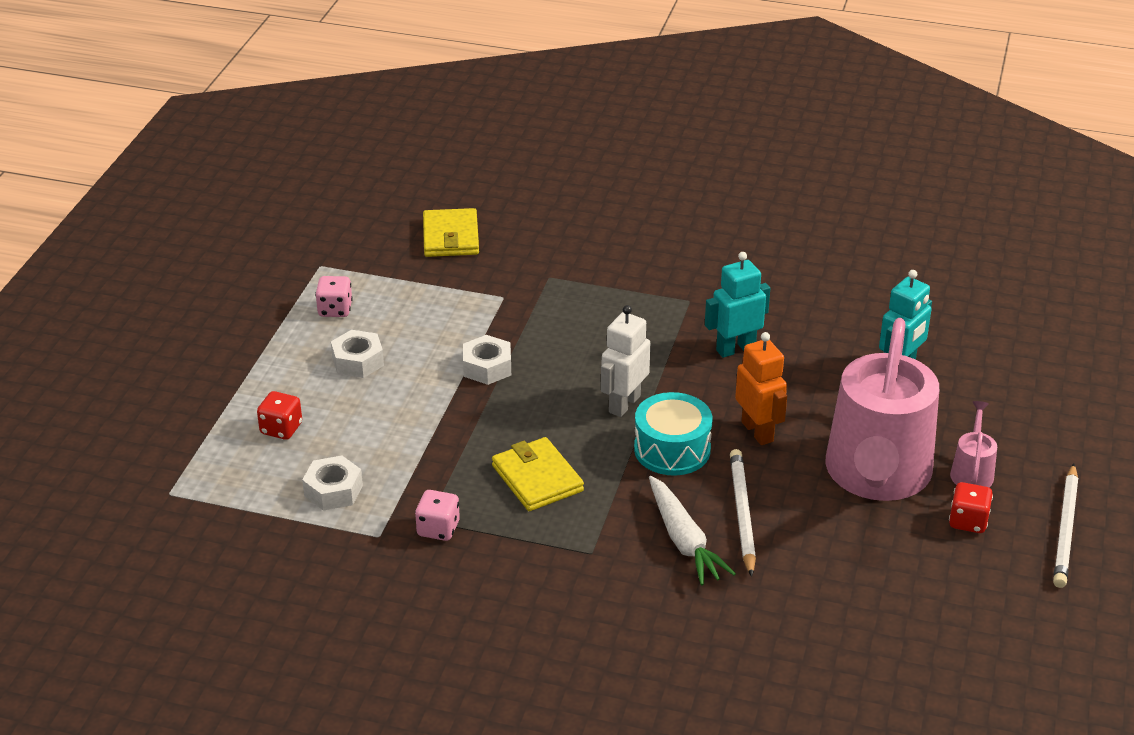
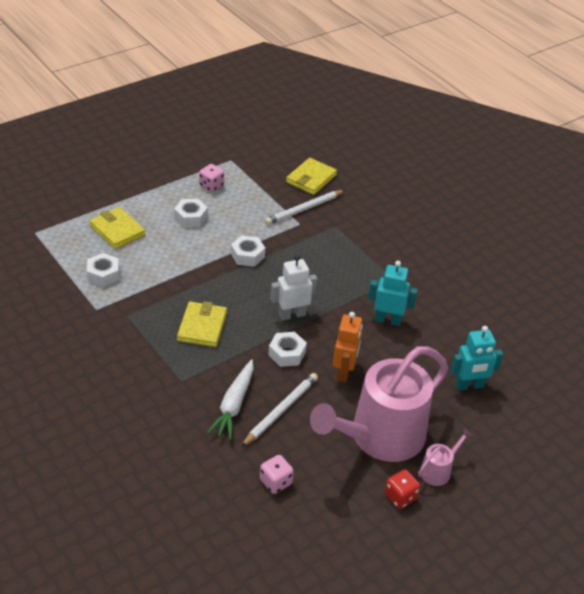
camera: 35 degrees right, 5 degrees up
(281, 429) = (117, 230): red dice -> yellow wallet
(438, 529) = (126, 323): pink dice -> pink dice (275, 482)
(672, 449) = (287, 353): turquoise drum -> white nut
(1065, 529) = (453, 540): white pencil -> white pencil (304, 209)

